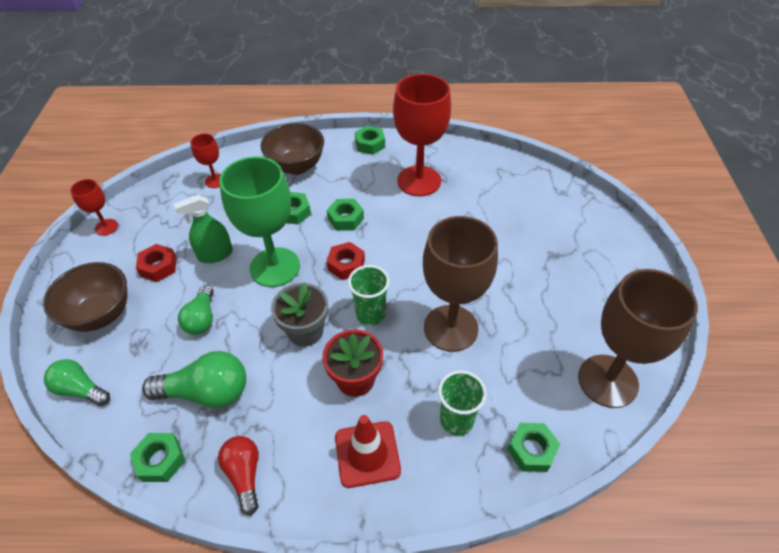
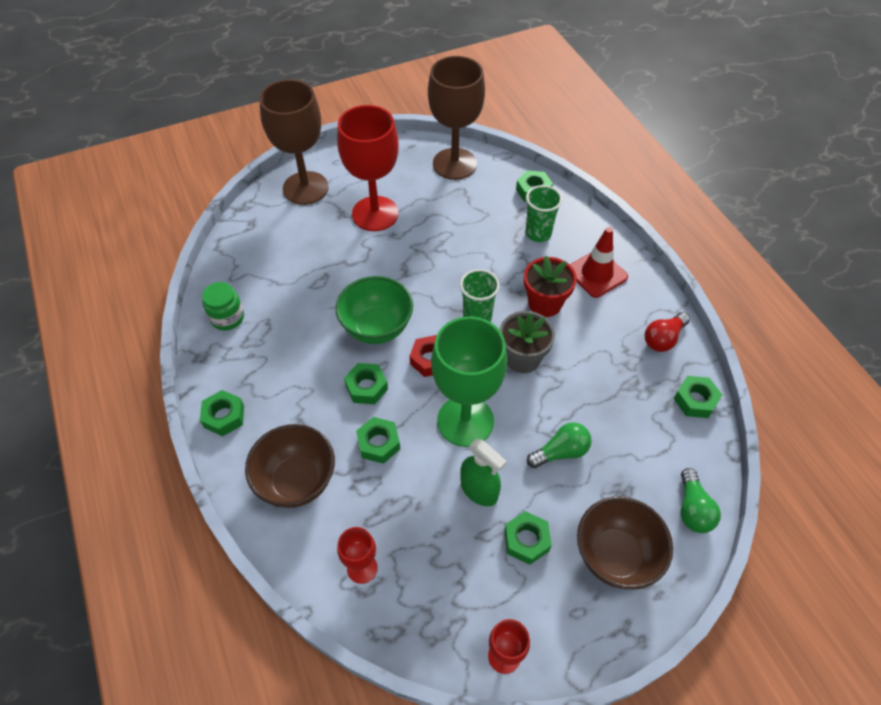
camera: 115 degrees left, 5 degrees up
(158, 267) = (526, 540): red nut -> green nut
(206, 392) = (624, 402): green light bulb -> none
(399, 241) = (377, 328): none -> green bowl
(419, 181) = (277, 342): red goblet -> red goblet (375, 214)
(451, 328) = (459, 259): brown goblet -> brown goblet (305, 188)
(458, 160) = (227, 318): none -> green jar

